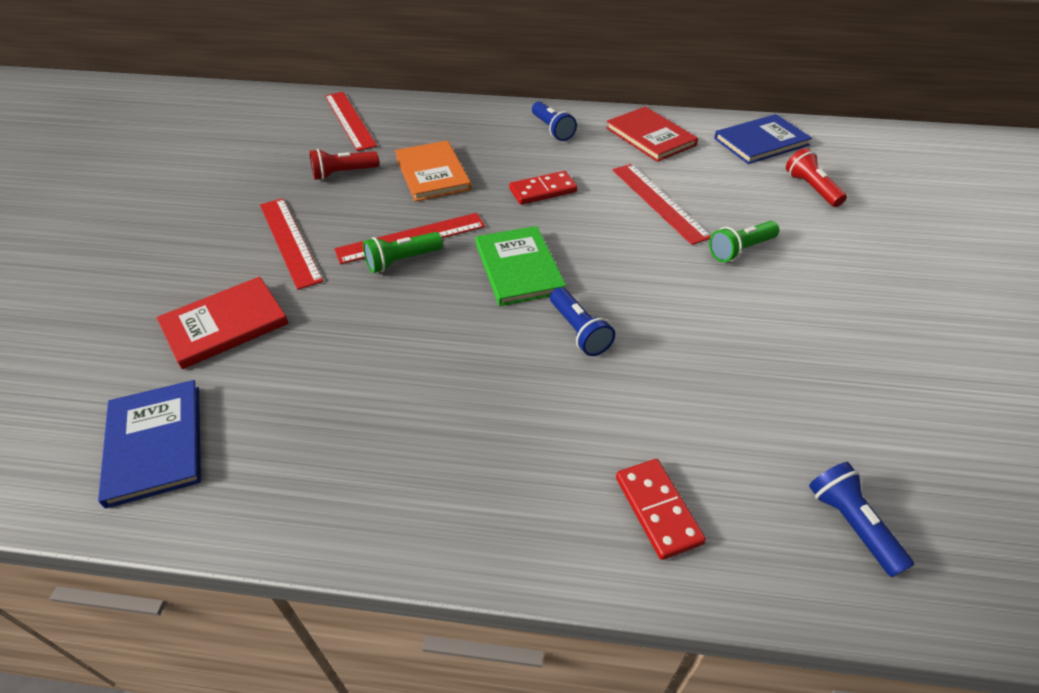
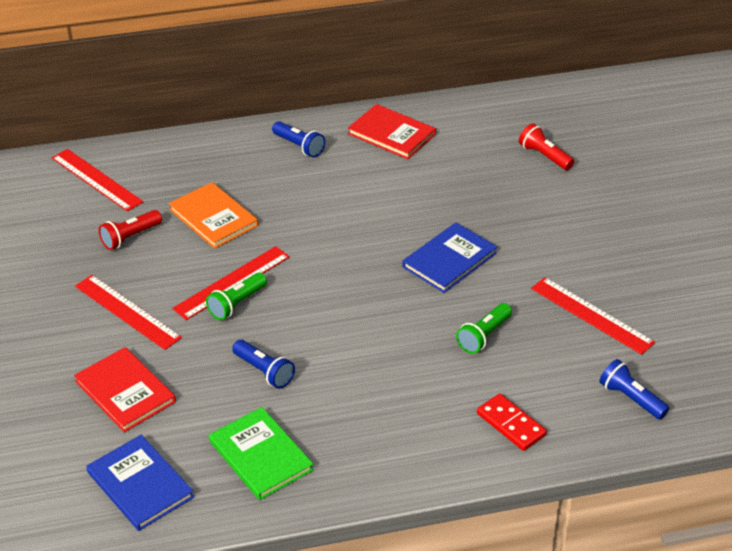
camera: 20 degrees left, 5 degrees down
(225, 324) = (125, 392): red book -> red book turned 75 degrees counterclockwise
(519, 268) = (337, 286): green book -> green book (261, 455)
(543, 190) = (321, 211): red domino -> none
(579, 331) = (407, 323): blue flashlight -> blue flashlight (264, 371)
(659, 202) = (425, 199): red ruler -> red ruler (591, 315)
(740, 250) = (505, 226): green flashlight -> green flashlight (484, 336)
(761, 142) = (490, 118): blue book -> blue book (449, 260)

